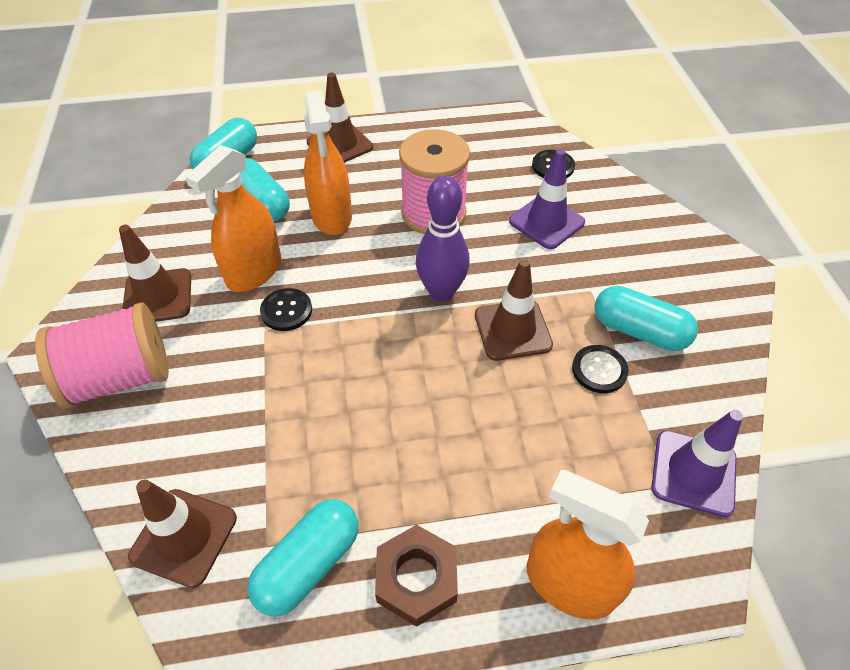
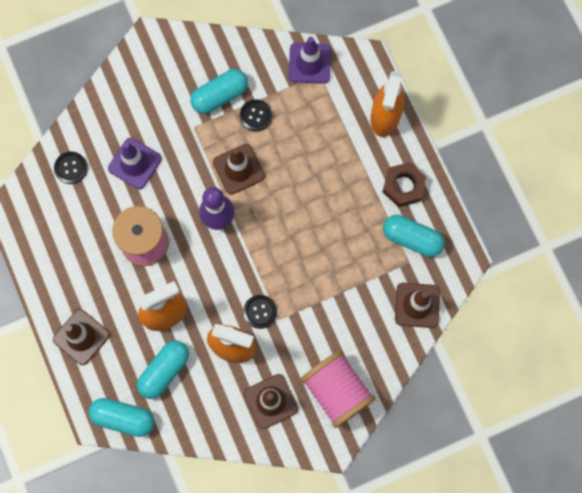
camera: 105 degrees left, 25 degrees up
(639, 331) = (220, 96): turquoise capsule -> turquoise capsule turned 45 degrees clockwise

